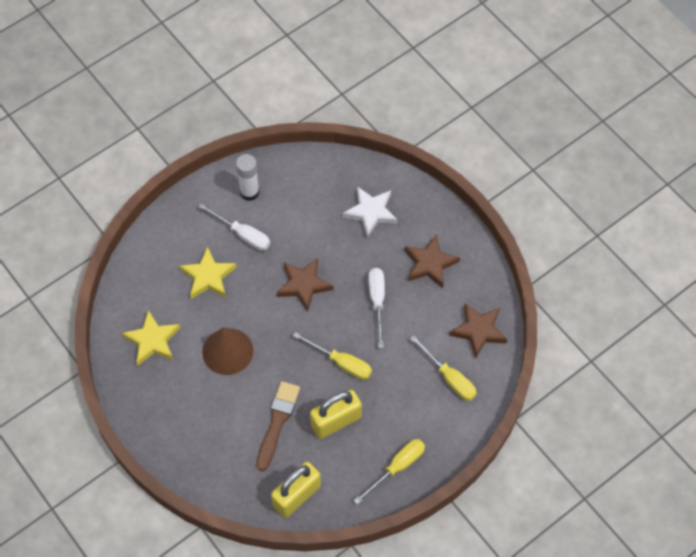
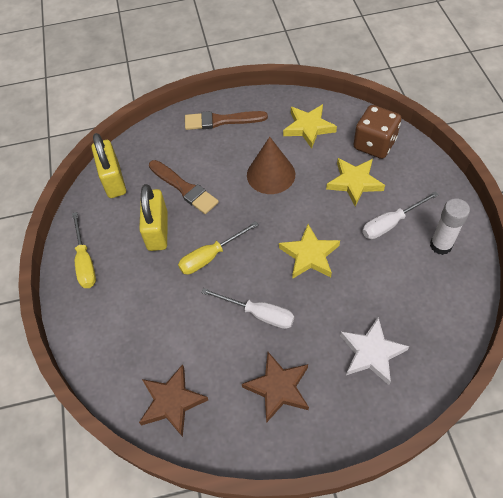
camera: 120 degrees right, 5 degrees down
(153, 275) = (374, 144): none -> brown dice
(174, 429) = (221, 121): none -> brown brush
(303, 285) = (309, 255): brown star -> yellow star
(449, 378) = (139, 346): yellow screwdriver -> none

